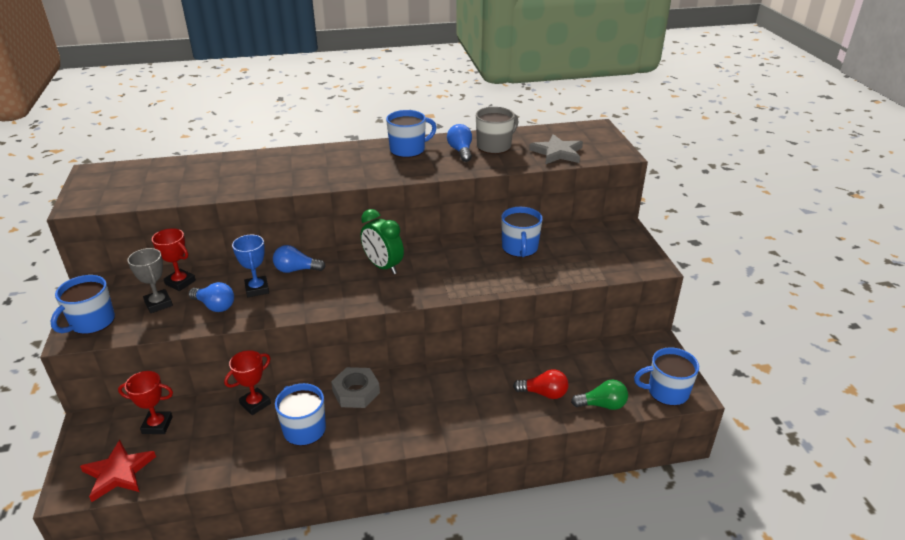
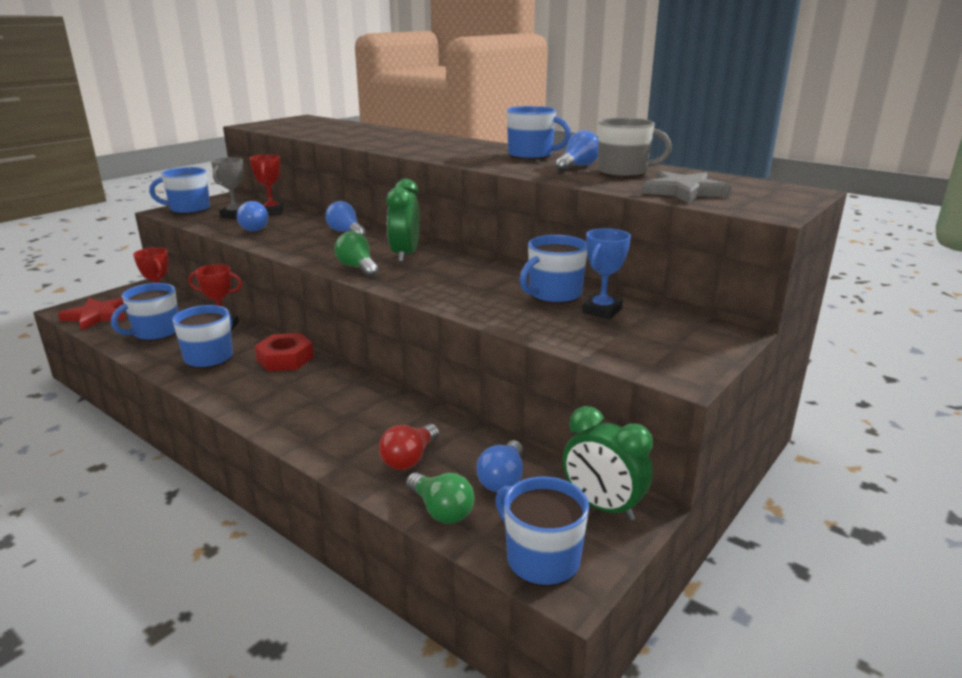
camera: 50 degrees right, 10 degrees down
(212, 445) = (156, 332): none -> blue mug
(257, 289) = (298, 231): blue trophy -> blue trophy (602, 311)
(356, 392) = (285, 358): grey nut -> red nut
(380, 295) = (357, 268): none -> green light bulb
(544, 393) = (409, 459): red light bulb -> red light bulb turned 60 degrees clockwise
(595, 370) = (503, 479): none -> blue light bulb
(646, 352) = (602, 507): none -> green clock

